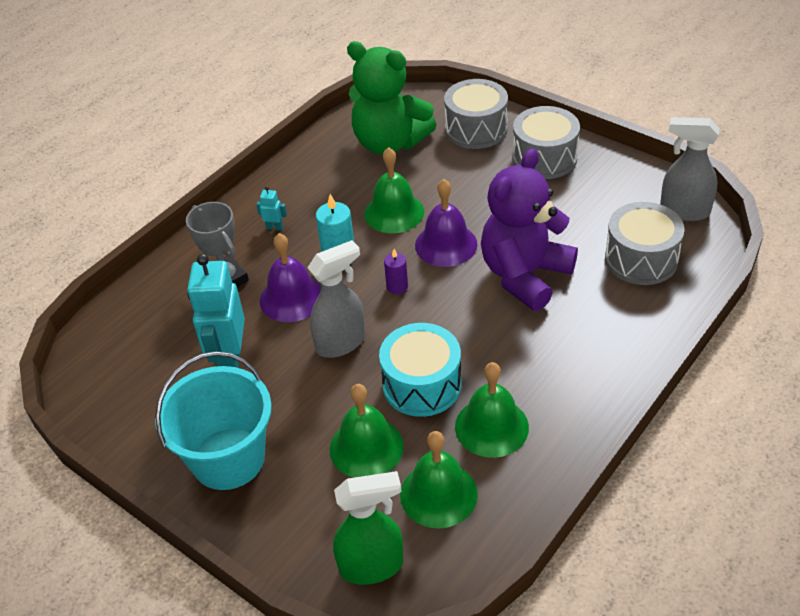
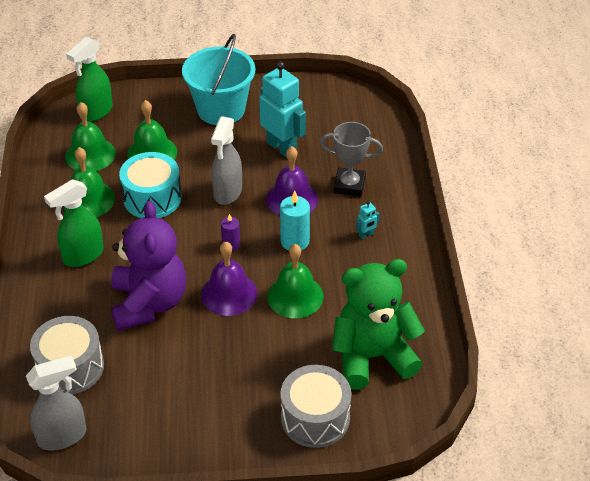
camera: 135 degrees right, 0 degrees up
(544, 158) = (225, 422): grey drum -> none
(550, 360) = (83, 256): none -> green spray bottle

